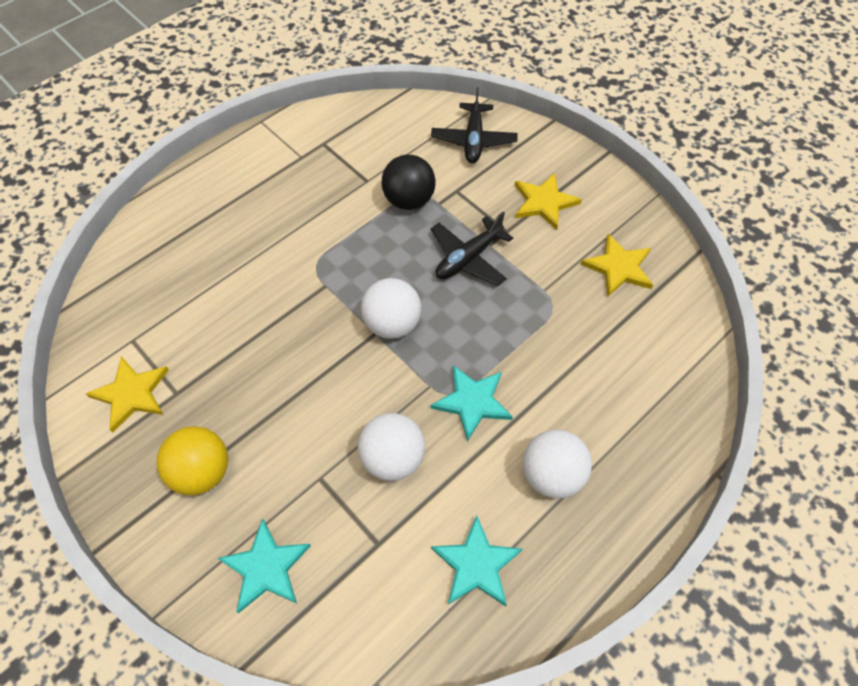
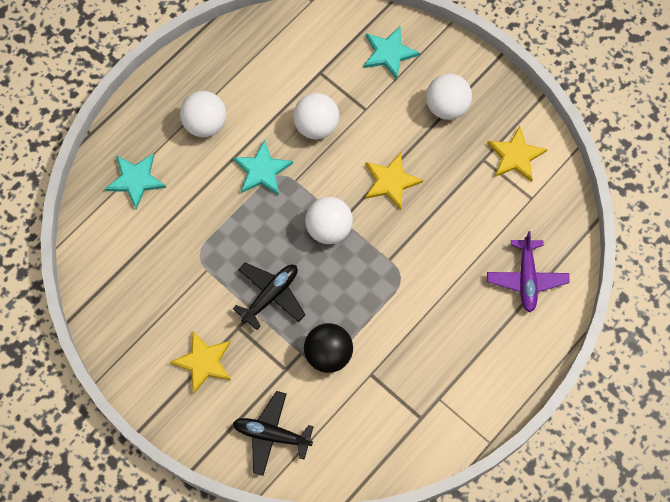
camera: 175 degrees right, 10 degrees up
(172, 254) = (526, 278): none -> purple plane
(202, 471) = (447, 106): yellow ball -> white ball
(473, 140) = (271, 435): black plane -> black plane turned 75 degrees counterclockwise
(476, 564) = (255, 65): turquoise star -> turquoise star (136, 180)
(618, 267) = (141, 297): yellow star -> yellow star (391, 182)

